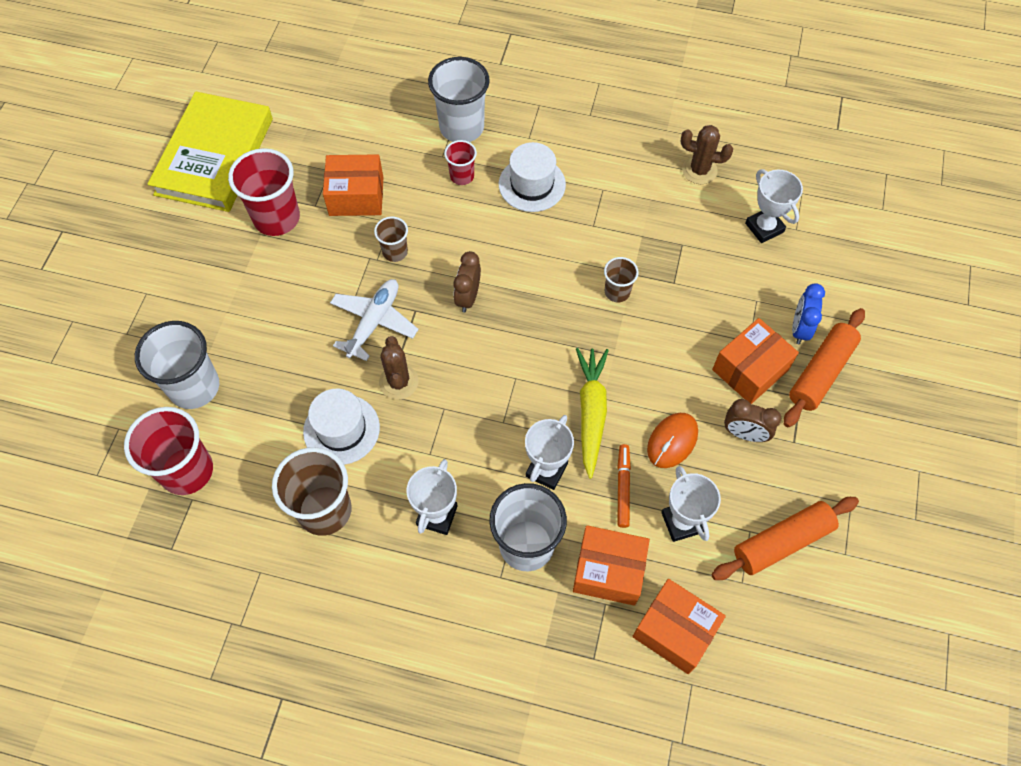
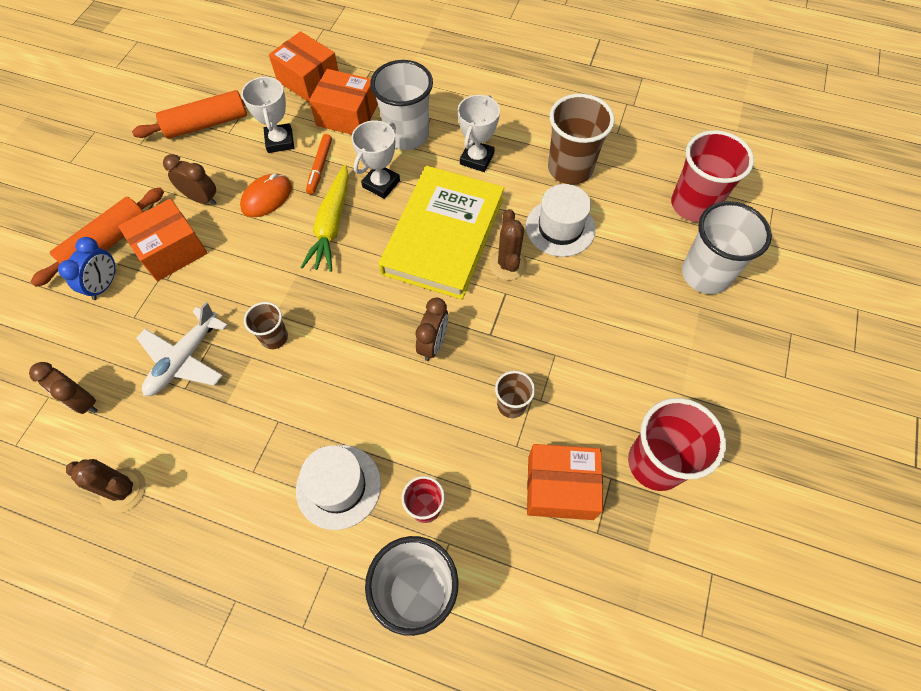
camera: 175 degrees left, 0 degrees up
(214, 156) = (757, 570): yellow book -> yellow book (443, 236)
(374, 322) = (533, 325): white plane -> white plane (184, 359)
(764, 227) = (83, 401): white trophy -> brown clock

